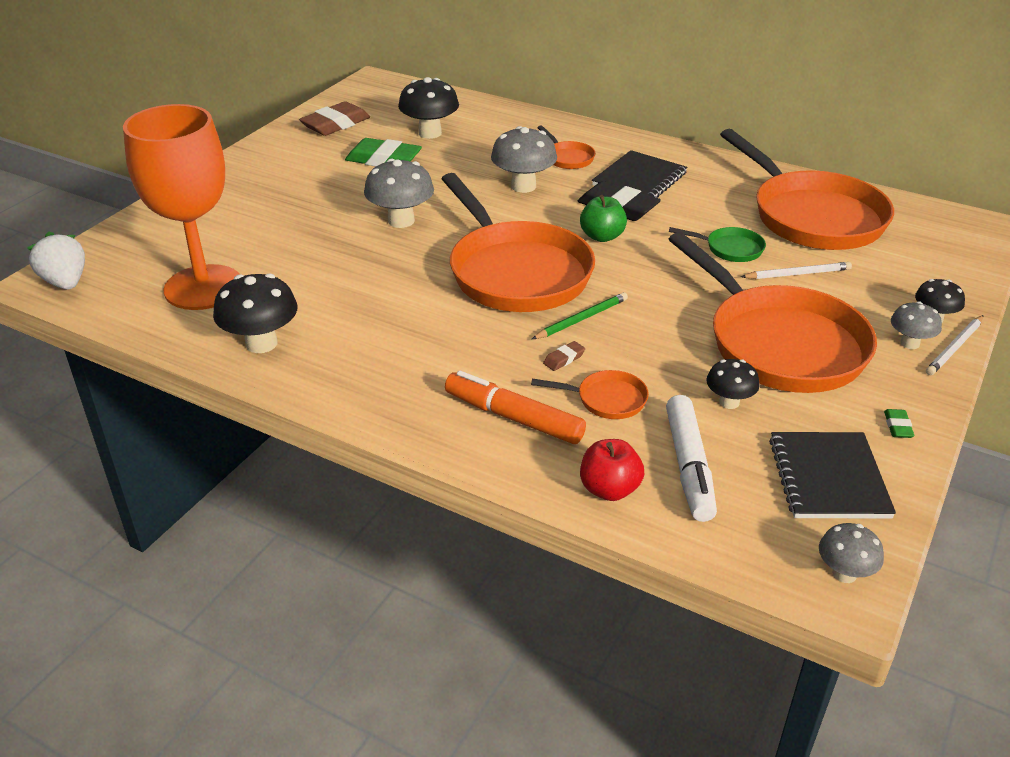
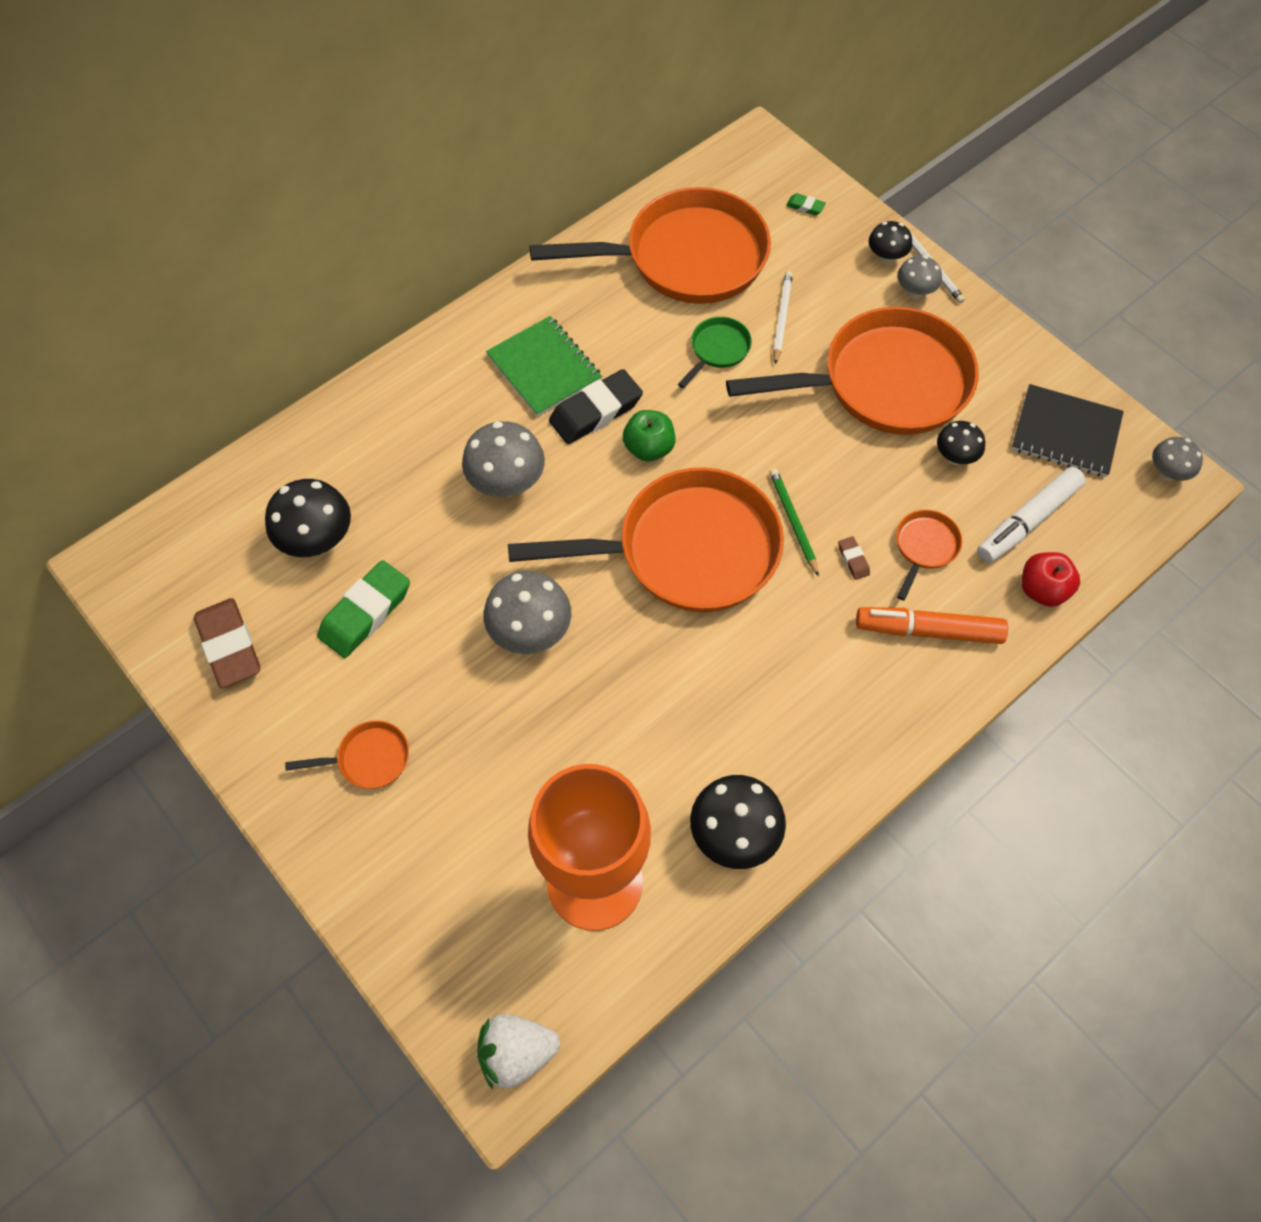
camera: 70 degrees left, 25 degrees up
(514, 418) = (929, 631): orange marker -> orange marker turned 45 degrees clockwise
(567, 158) = (460, 417): orange pan -> orange pan (368, 759)
(639, 179) = (544, 368): black notebook -> green notebook
(689, 466) = (1028, 521): white marker -> white marker turned 120 degrees clockwise
(897, 426) = (1018, 357): green eraser -> green eraser (805, 207)

